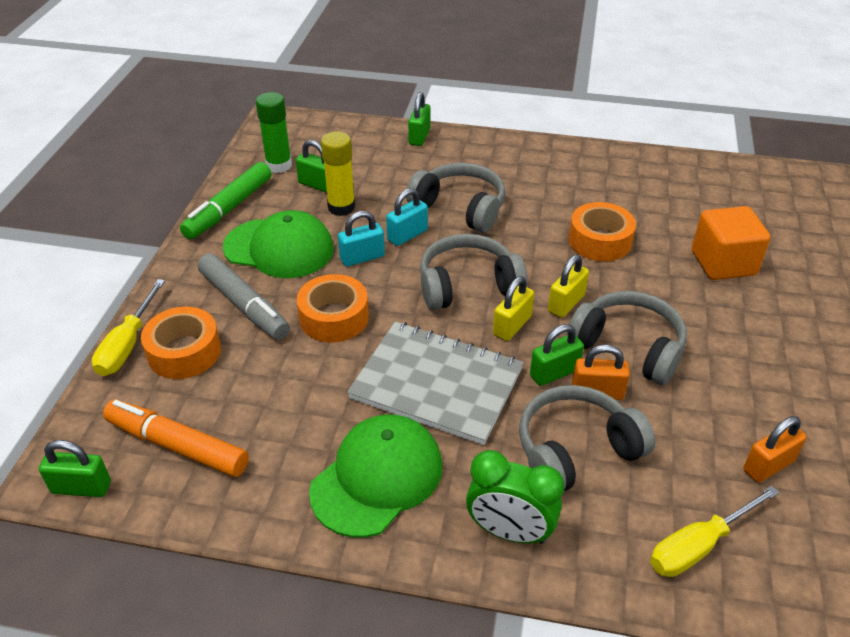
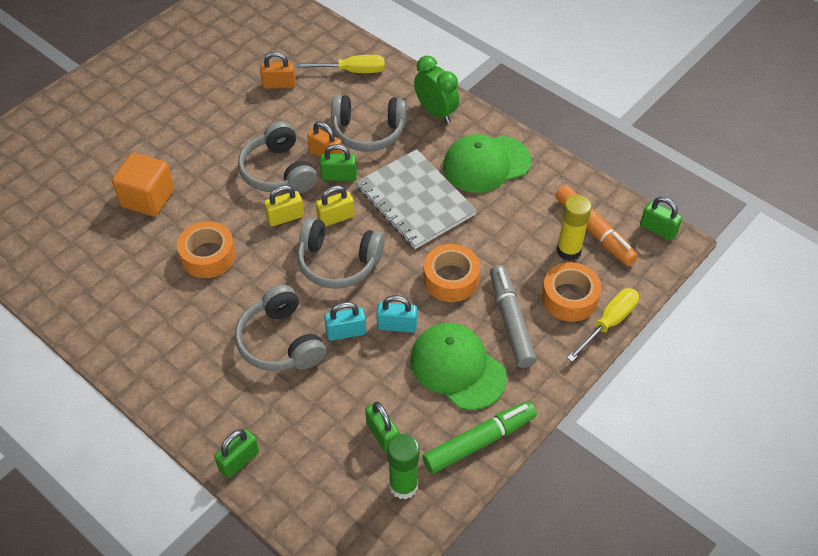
camera: 150 degrees left, 10 degrees up
(341, 207) = (379, 393): yellow glue stick -> yellow glue stick (568, 250)

